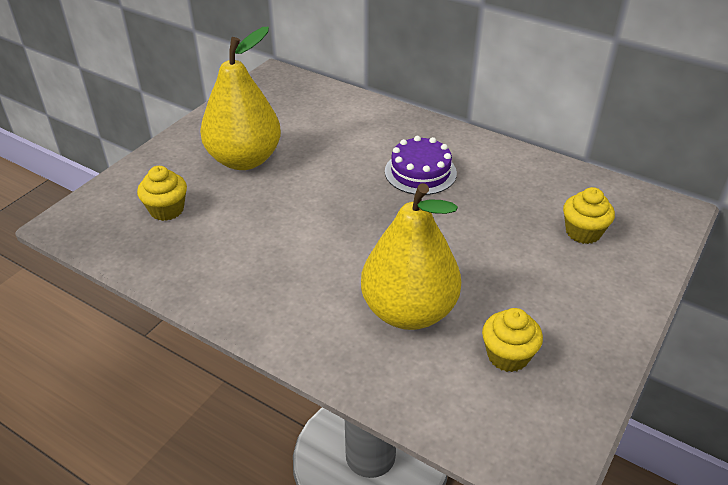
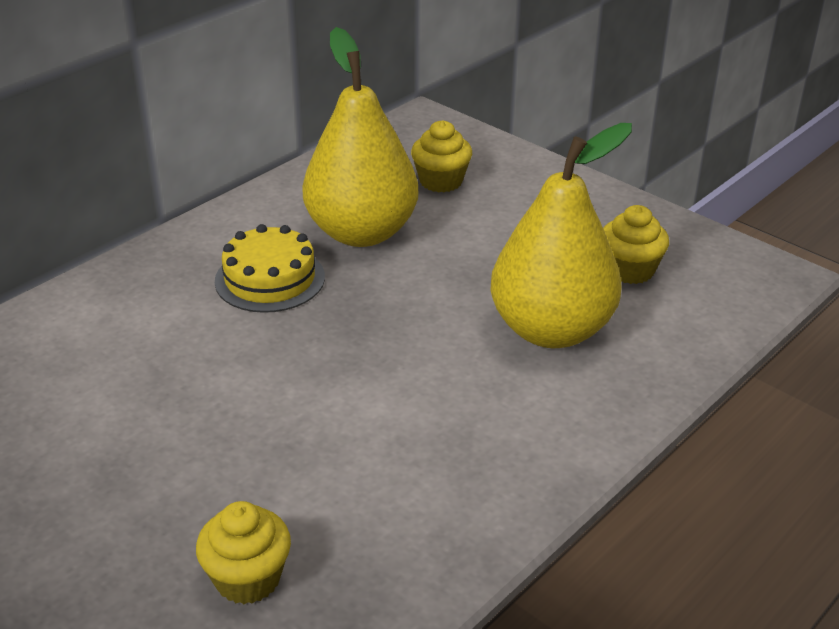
camera: 80 degrees left, 5 degrees down
(244, 159) = (139, 465): yellow pear -> yellow pear (361, 233)
(420, 172) = (270, 279): purple cake -> yellow cake

